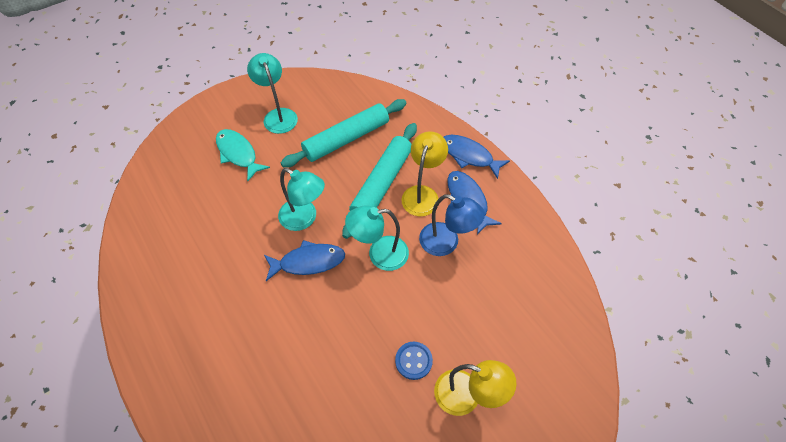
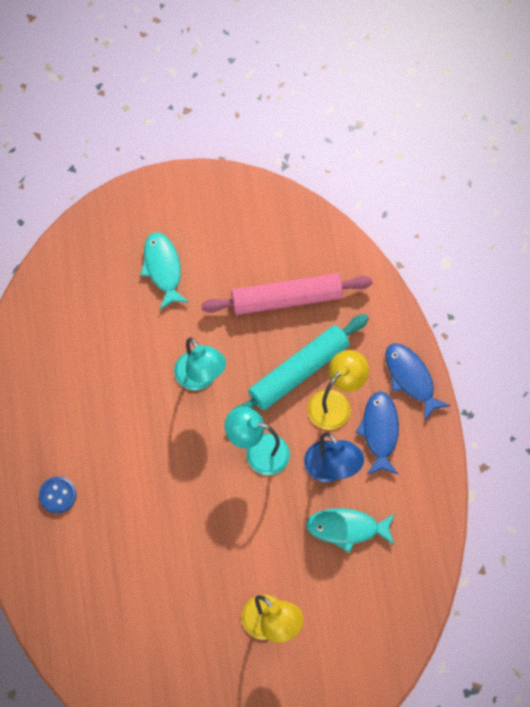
camera: 25 degrees right, 10 degrees up
(278, 115) = (225, 235): turquoise lamp -> none
(308, 262) = (184, 428): blue fish -> none
(346, 139) = (287, 298): turquoise rolling pin -> pink rolling pin
(413, 361) = (239, 571): blue button -> blue button (58, 495)
(485, 283) = (347, 528): none -> turquoise fish

